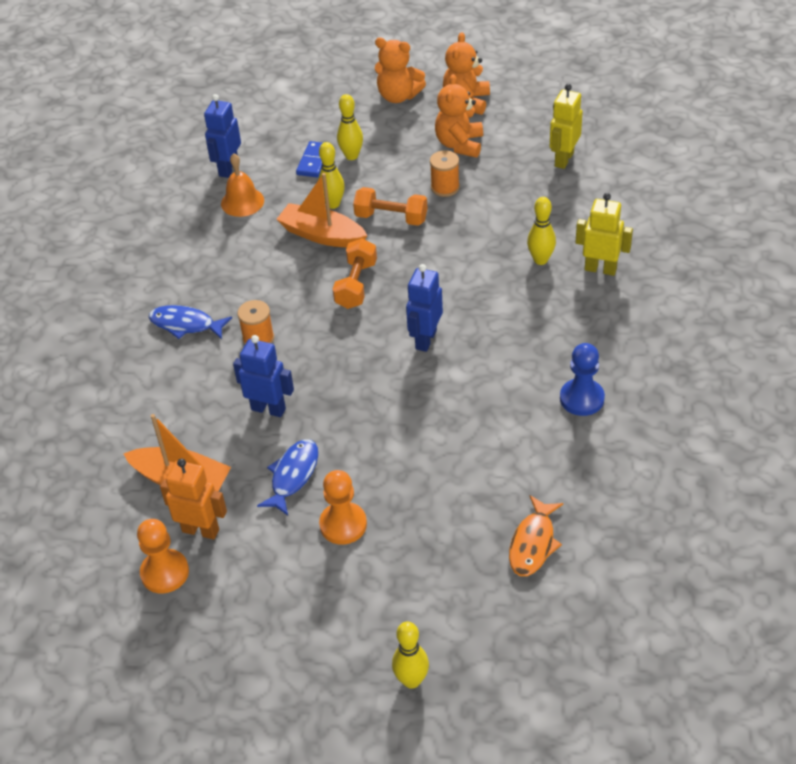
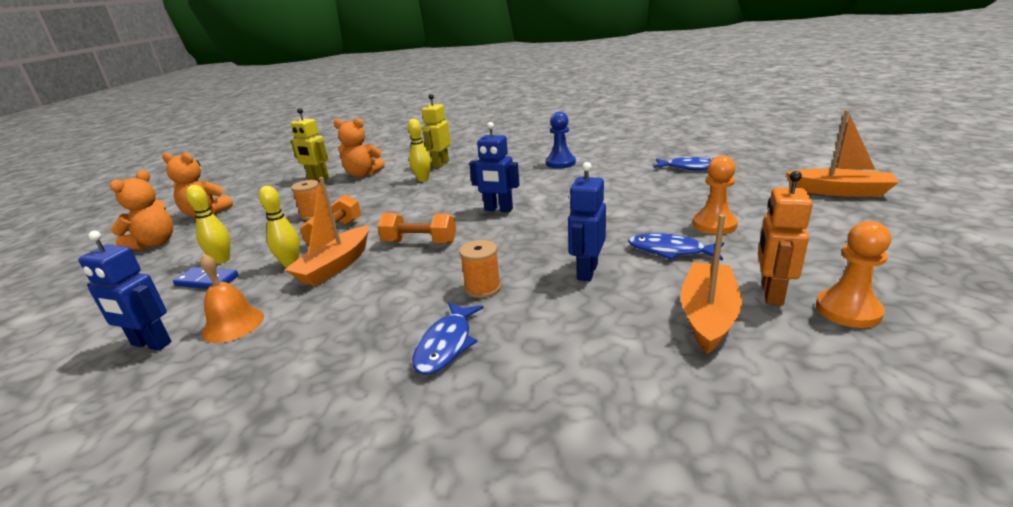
camera: 90 degrees left, 20 degrees down
(411, 680) = (839, 191): yellow bowling pin -> orange boat
(459, 144) = (261, 213): orange teddy bear -> orange teddy bear (363, 174)
(533, 543) = (690, 168): orange fish -> blue fish

